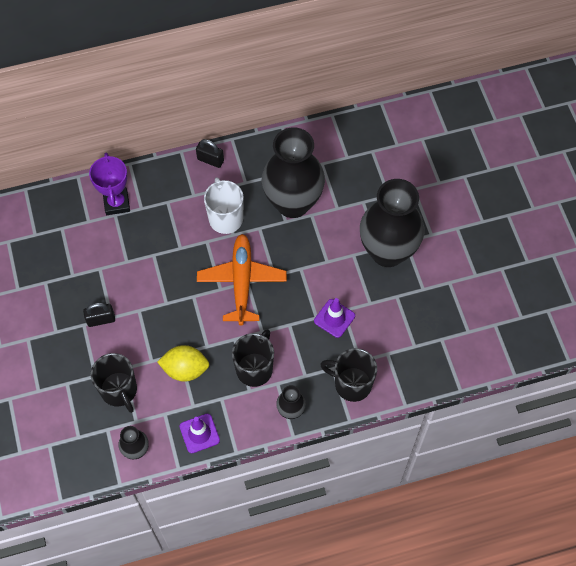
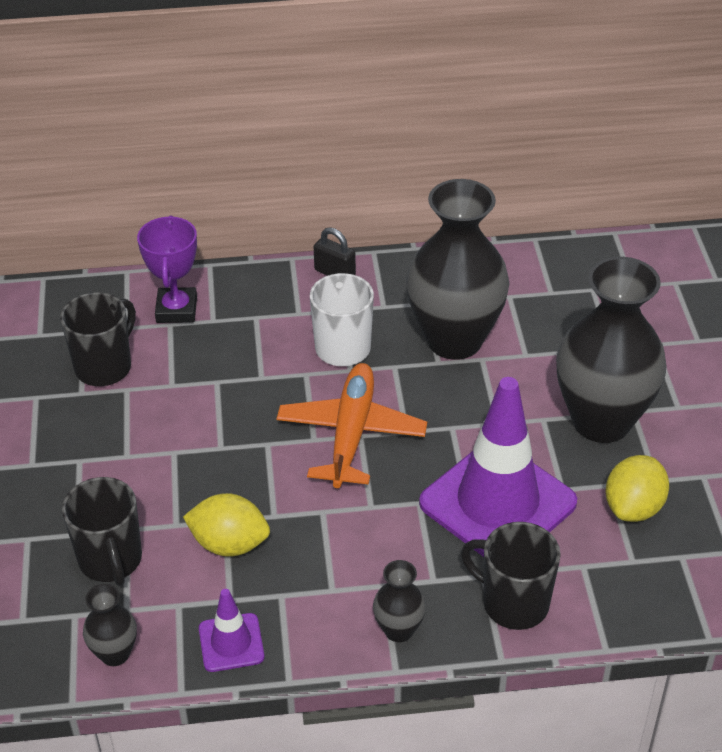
camera: 10 degrees right, 20 degrees down
(101, 319) = (109, 457): black padlock -> none
(255, 368) = (348, 558): black mug -> black mug (105, 367)
(334, 318) = (497, 503): purple traffic cone -> purple traffic cone, size x2.18
(412, 310) = (633, 507): none -> yellow lemon

